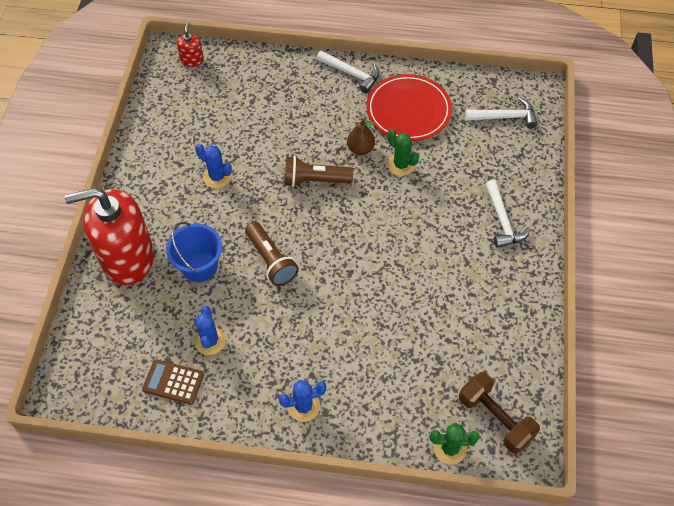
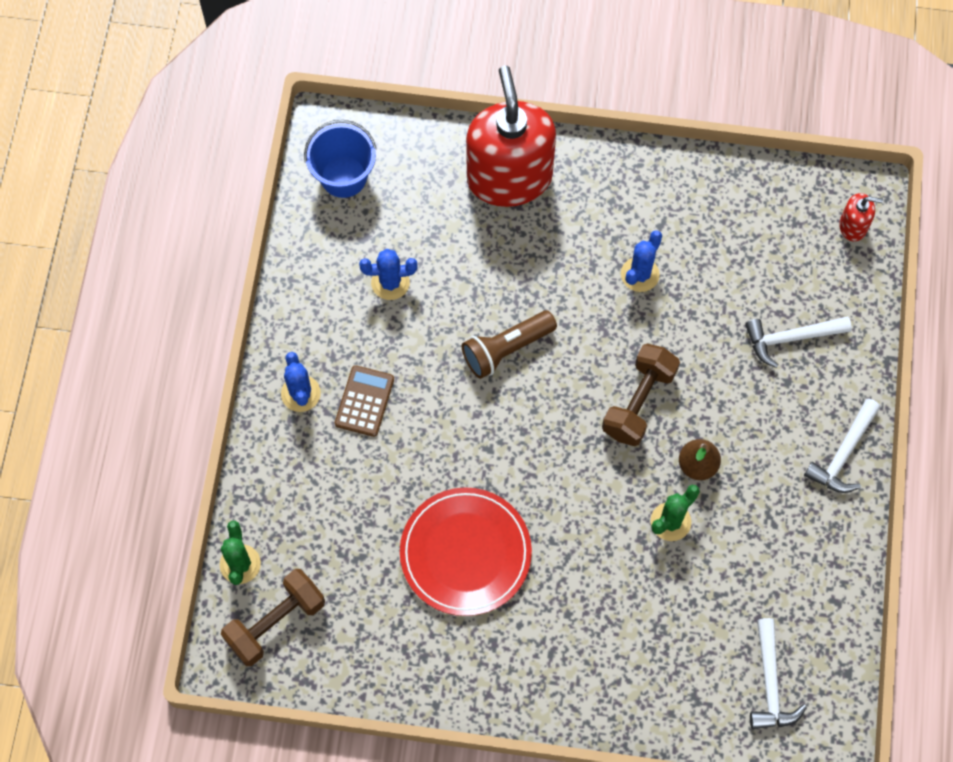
camera: 90 degrees right, 10 degrees up
(173, 382) = (337, 246): brown calculator -> brown calculator (364, 401)
(199, 266) = (497, 262): blue bucket -> blue bucket (343, 177)
(315, 180) = (638, 402): brown flashlight -> brown dumbbell
(408, 110) = (774, 536): red plate -> red plate (465, 553)
(503, 221) = (575, 661): white hammer -> white hammer (790, 338)

